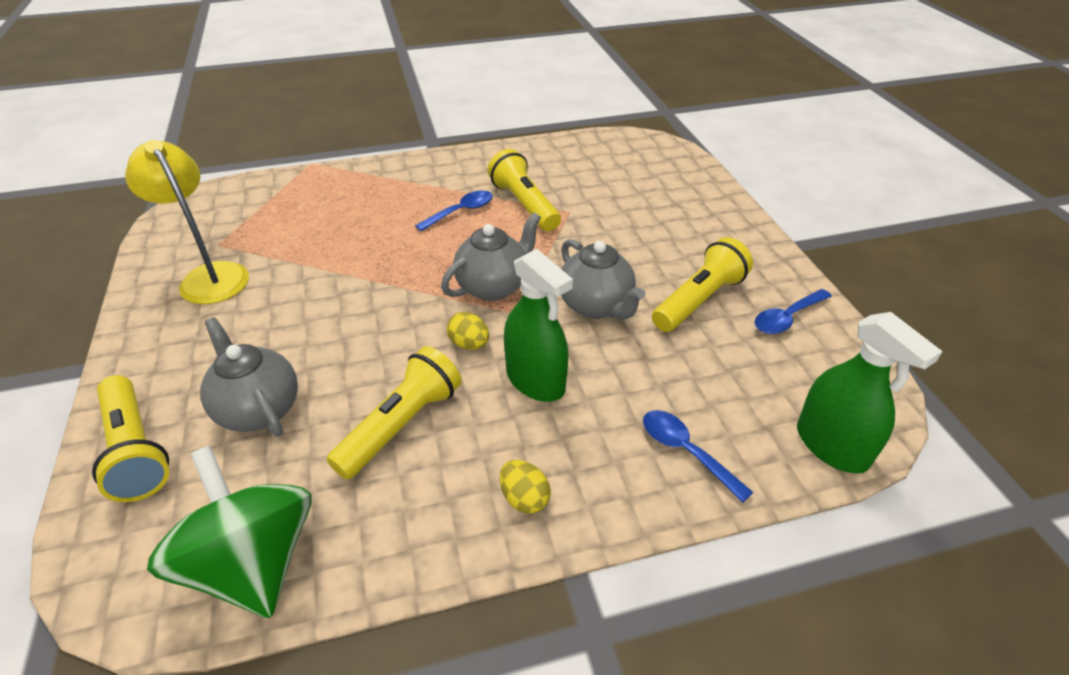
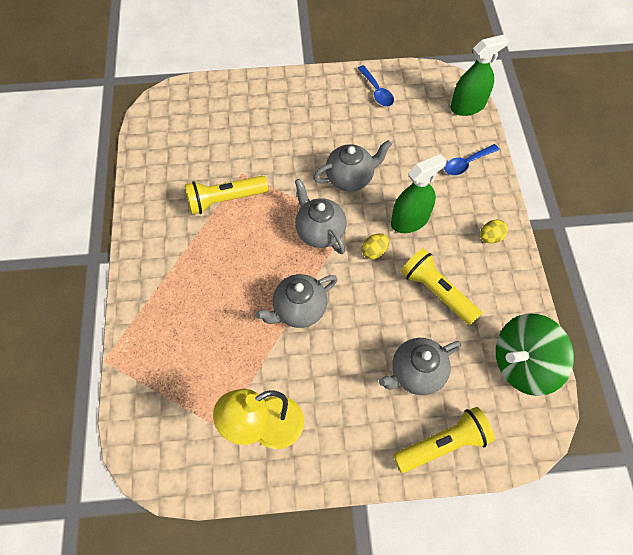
camera: 80 degrees left, 20 degrees up
(368, 282) = (299, 310): none -> grey teapot
(461, 212) = (223, 243): blue spoon -> none
(699, 300) = (354, 126): yellow flashlight -> none

